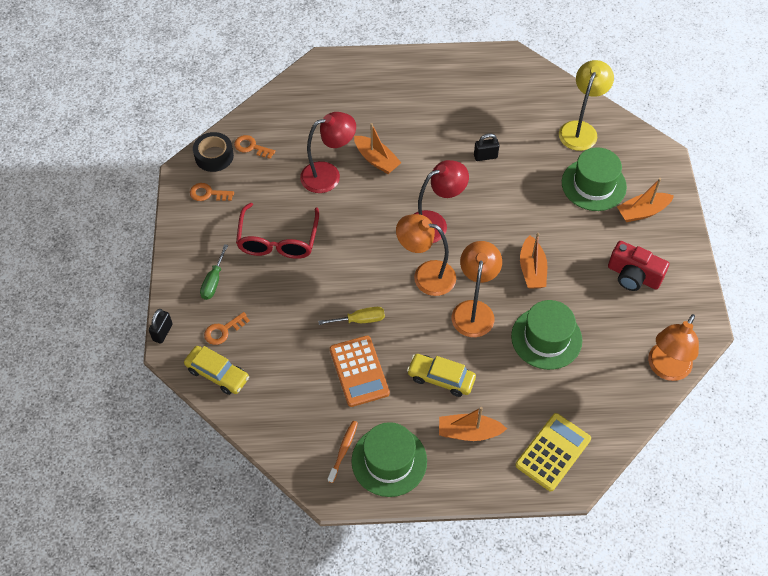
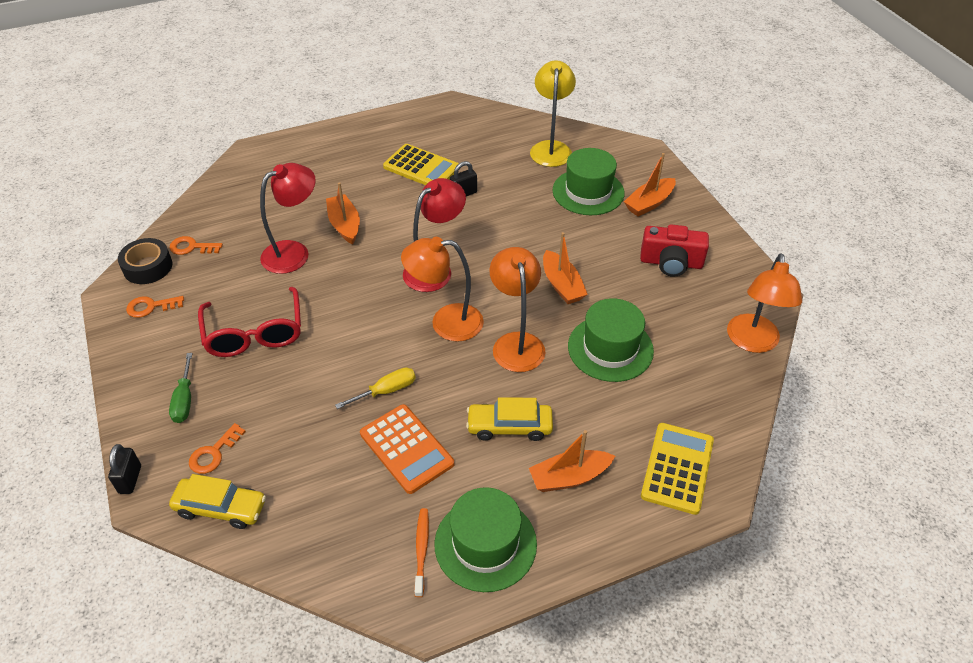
camera: 20 degrees left, 10 degrees down
(376, 160) = (344, 225): orange boat -> orange boat turned 135 degrees counterclockwise
(459, 119) = (421, 167): none -> yellow calculator

